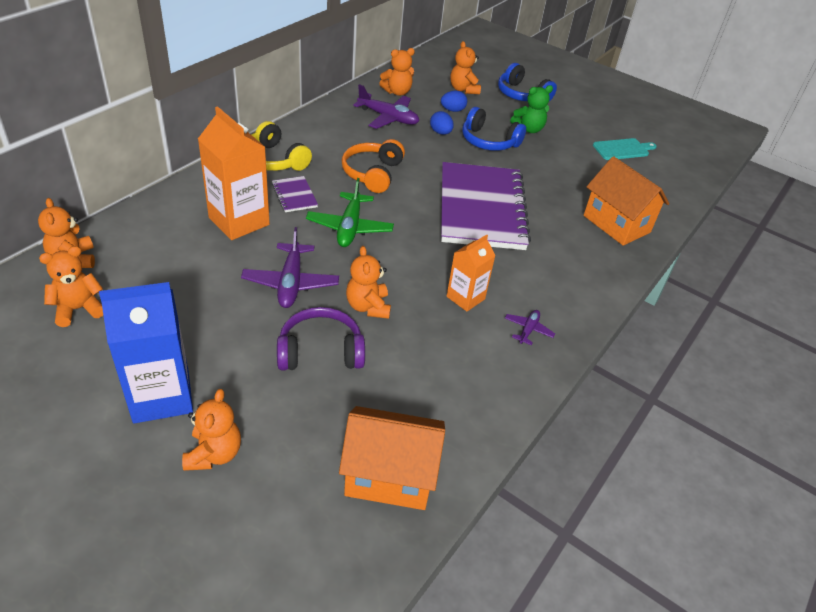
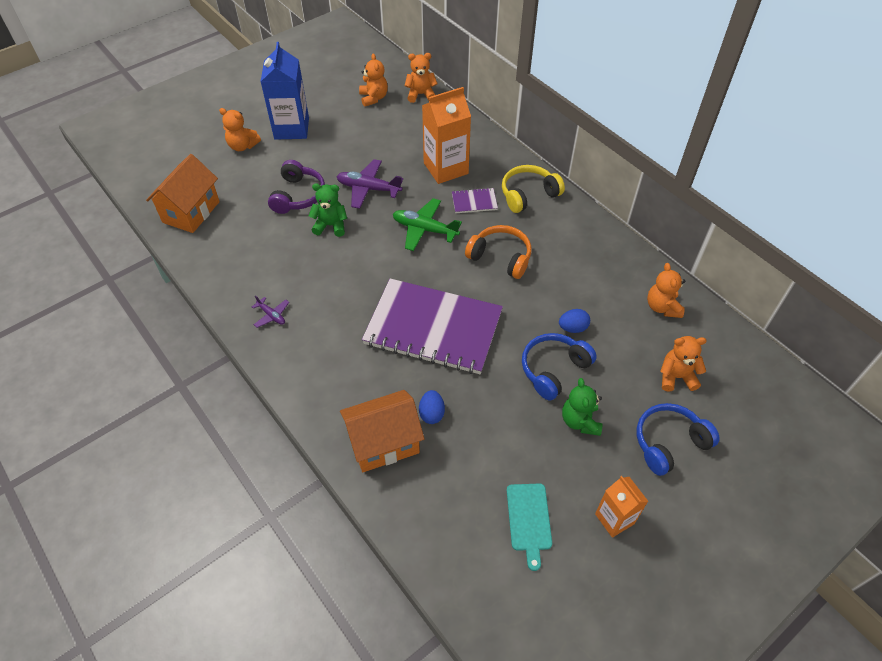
camera: 110 degrees right, 10 degrees up
(368, 307) = (330, 225): orange teddy bear -> green teddy bear
(388, 118) = (603, 288): purple plane -> none
(452, 110) = (623, 352): blue egg -> blue egg (431, 413)
(465, 298) = (320, 285): orange carton -> orange carton (614, 519)

